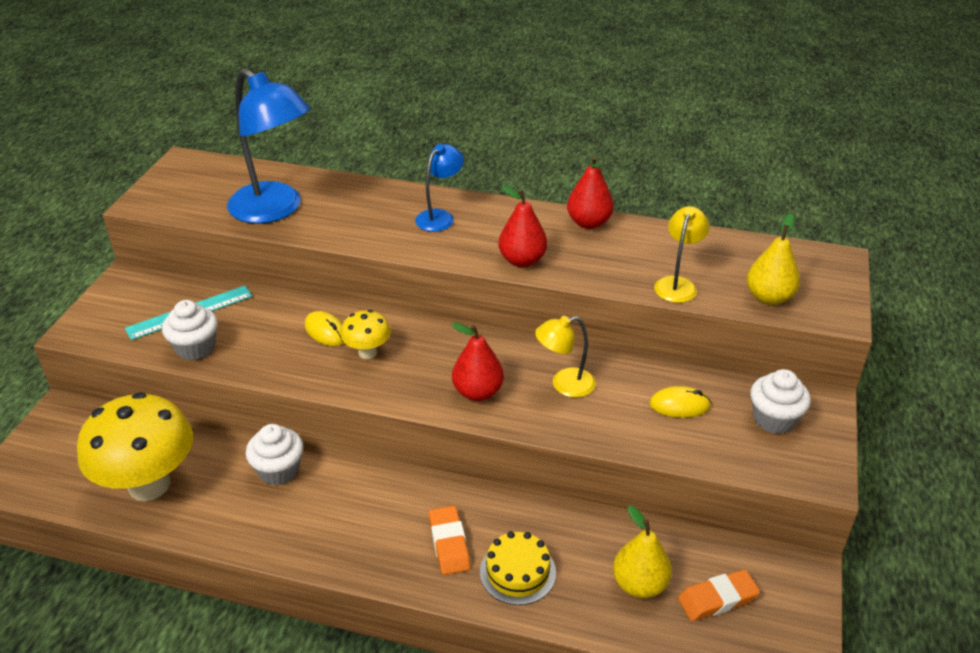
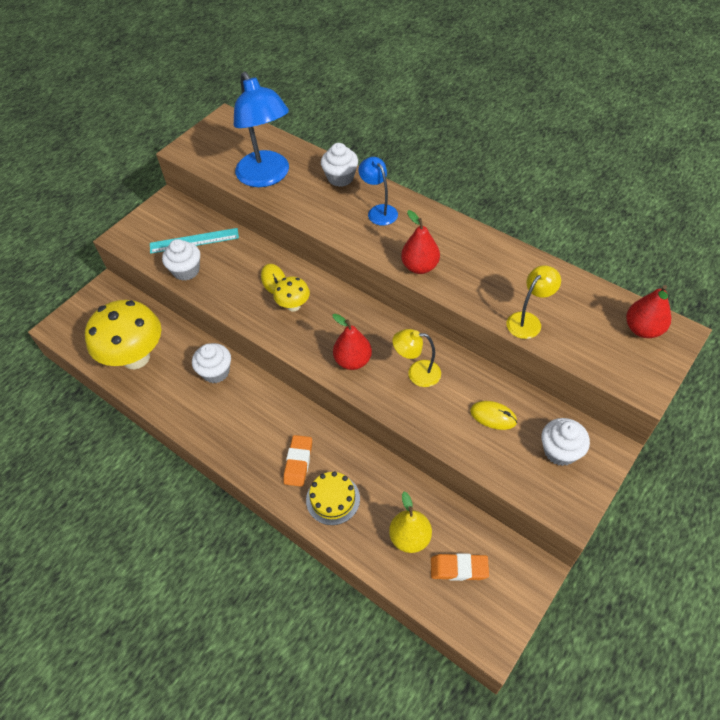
camera: 25 degrees right, 15 degrees up
(372, 193) = (340, 178): none -> white cupcake
(440, 217) = (379, 211): blue lamp -> blue lamp turned 90 degrees counterclockwise
(589, 223) = (488, 244): red pear -> red pear (643, 329)
(769, 297) = (596, 353): yellow pear -> none

